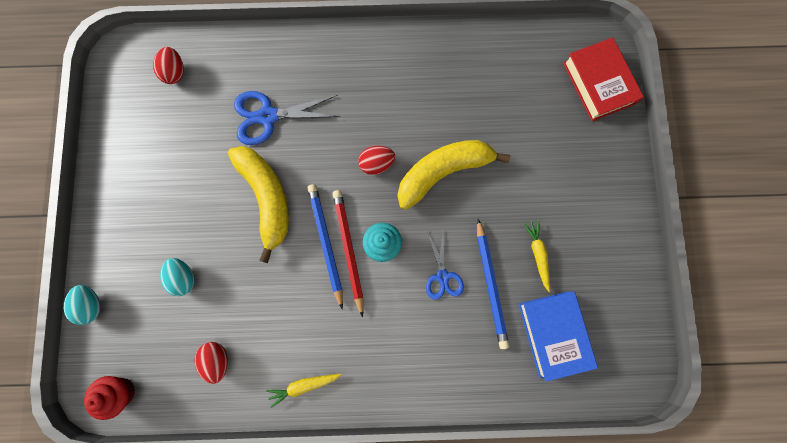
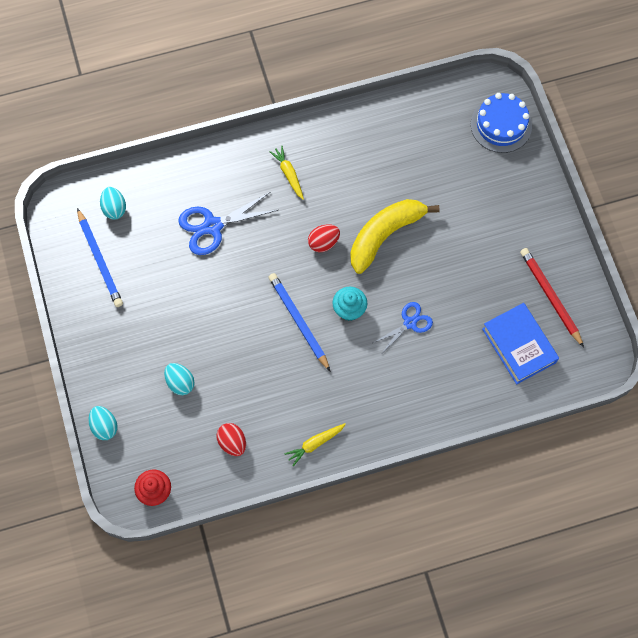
camera: 15 degrees left, 10 degrees down
(175, 72) = (114, 208): red egg -> turquoise egg
(267, 198) = (234, 297): yellow banana -> none
(349, 250) = (320, 322): red pencil -> red pencil (550, 297)
(442, 276) = (410, 323): blue scissors -> blue scissors turned 105 degrees counterclockwise
(490, 285) = (453, 319): blue pencil -> blue pencil (100, 260)
(537, 254) = (487, 284): yellow carrot -> yellow carrot (289, 174)
(598, 83) = (501, 125): red book -> blue cake

